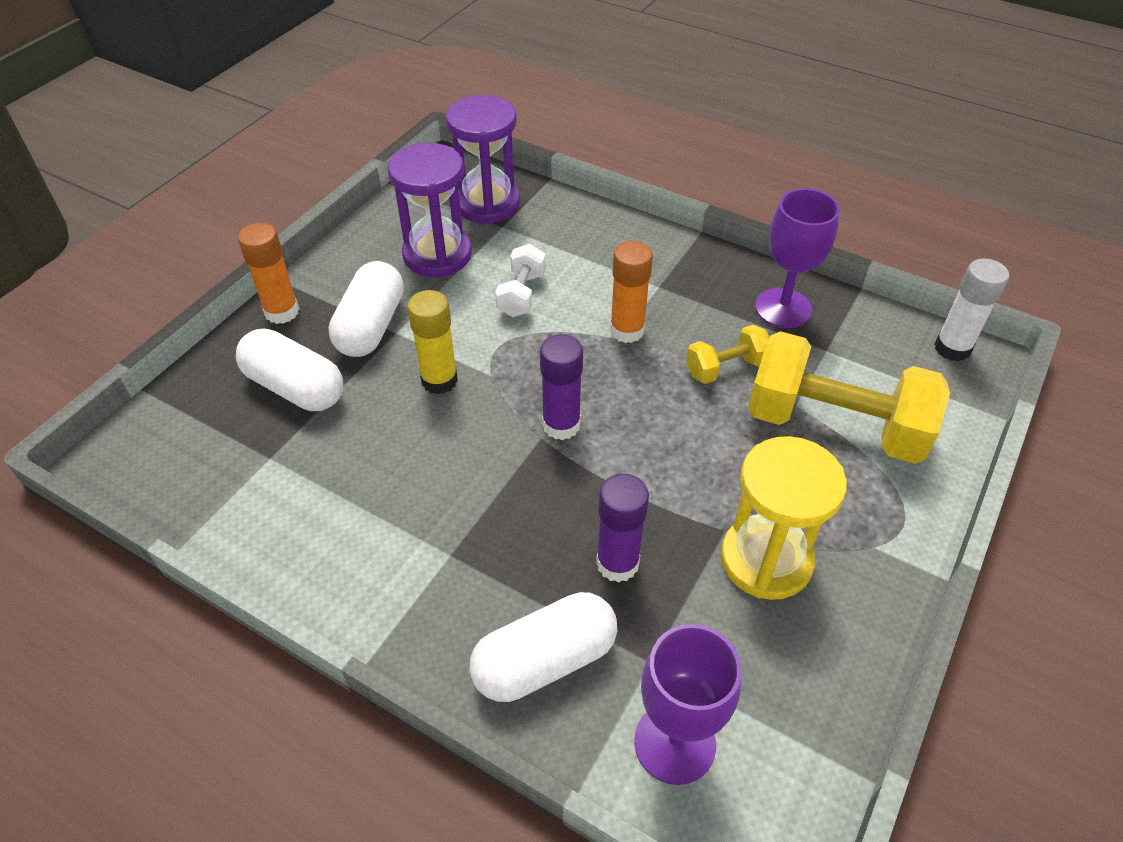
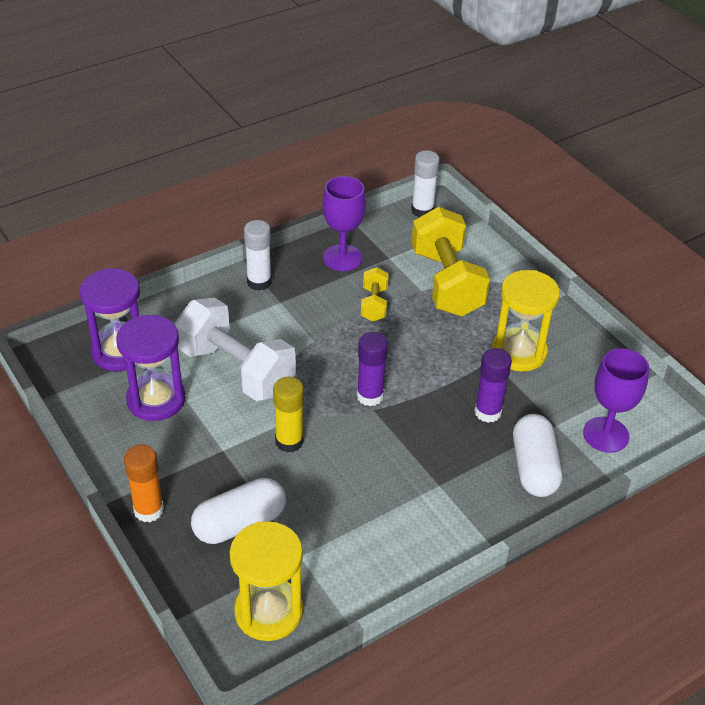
camera: 65 degrees left, 5 degrees down
(178, 461) = (268, 611): none -> yellow hourglass
(371, 326) = (206, 461): white capsule -> none
(521, 294) = (236, 370): white dumbbell -> white dumbbell, size x2.07
(627, 330) = (310, 333): orange glue stick -> none
(675, 257) = (259, 282): none -> white glue stick
(834, 425) = (446, 282): yellow dumbbell -> yellow dumbbell turned 60 degrees counterclockwise

